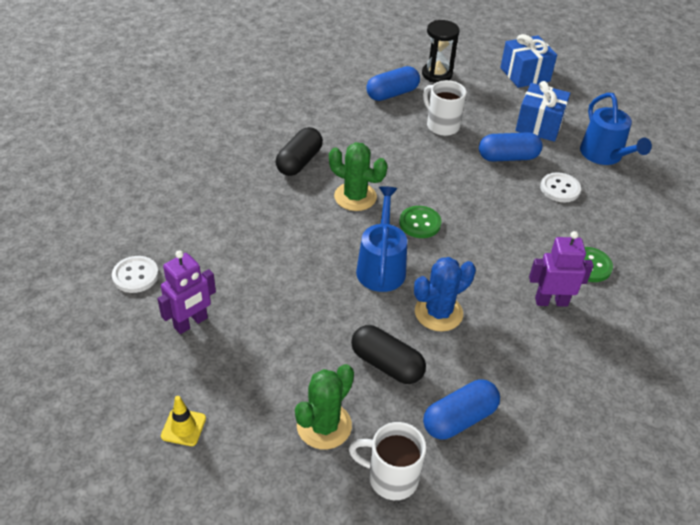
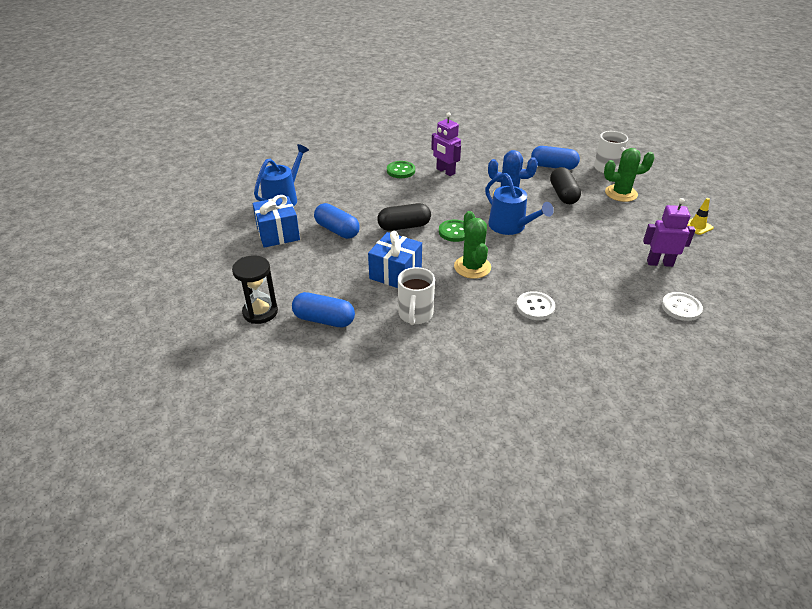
camera: 130 degrees left, 5 degrees down
(299, 162) = (479, 313): black capsule -> black capsule (404, 226)
(381, 267) = (510, 226): blue watering can -> blue watering can turned 90 degrees counterclockwise
(442, 125) = (337, 273): white mug -> white mug (415, 315)
(525, 74) = (205, 268): blue gift -> blue gift (395, 273)
(560, 189) = (344, 201): white button -> white button (535, 307)

